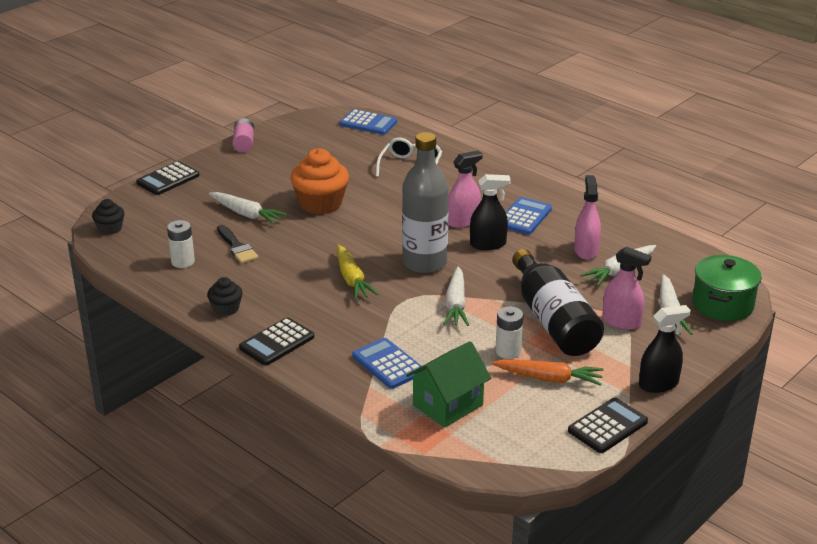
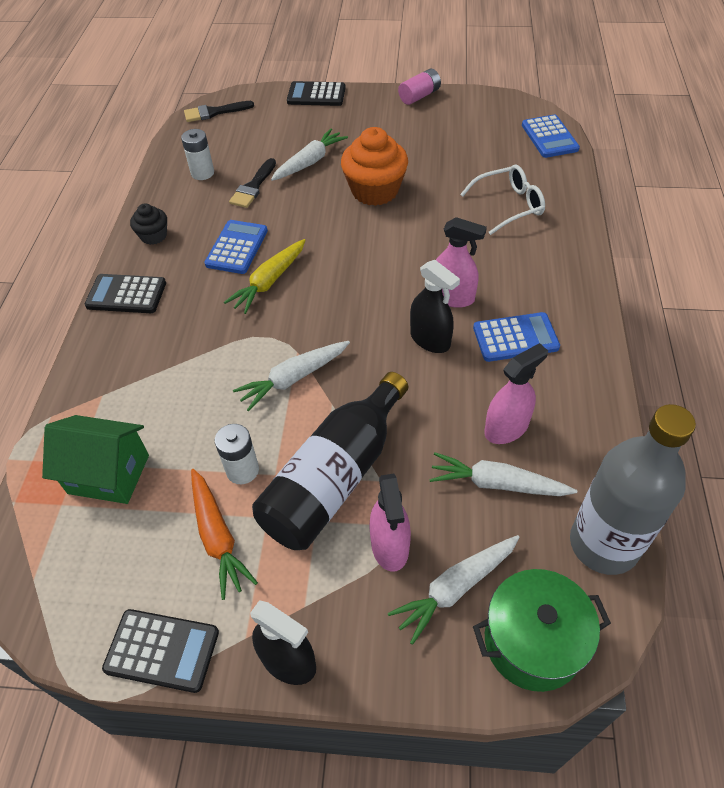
camera: 55 degrees right, 20 degrees up
(110, 228) = (214, 112): black cupcake -> black brush
(246, 214) = (309, 162): white carrot -> white carrot turned 135 degrees counterclockwise
(388, 364) = (147, 388): blue calculator -> blue calculator (237, 247)
(424, 263) = (346, 313): grey bottle -> grey bottle (604, 544)

